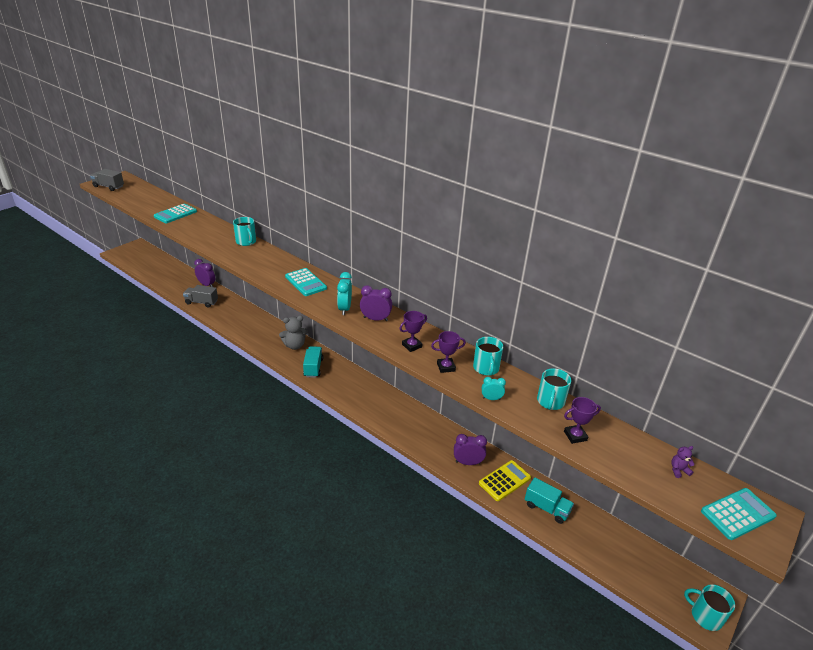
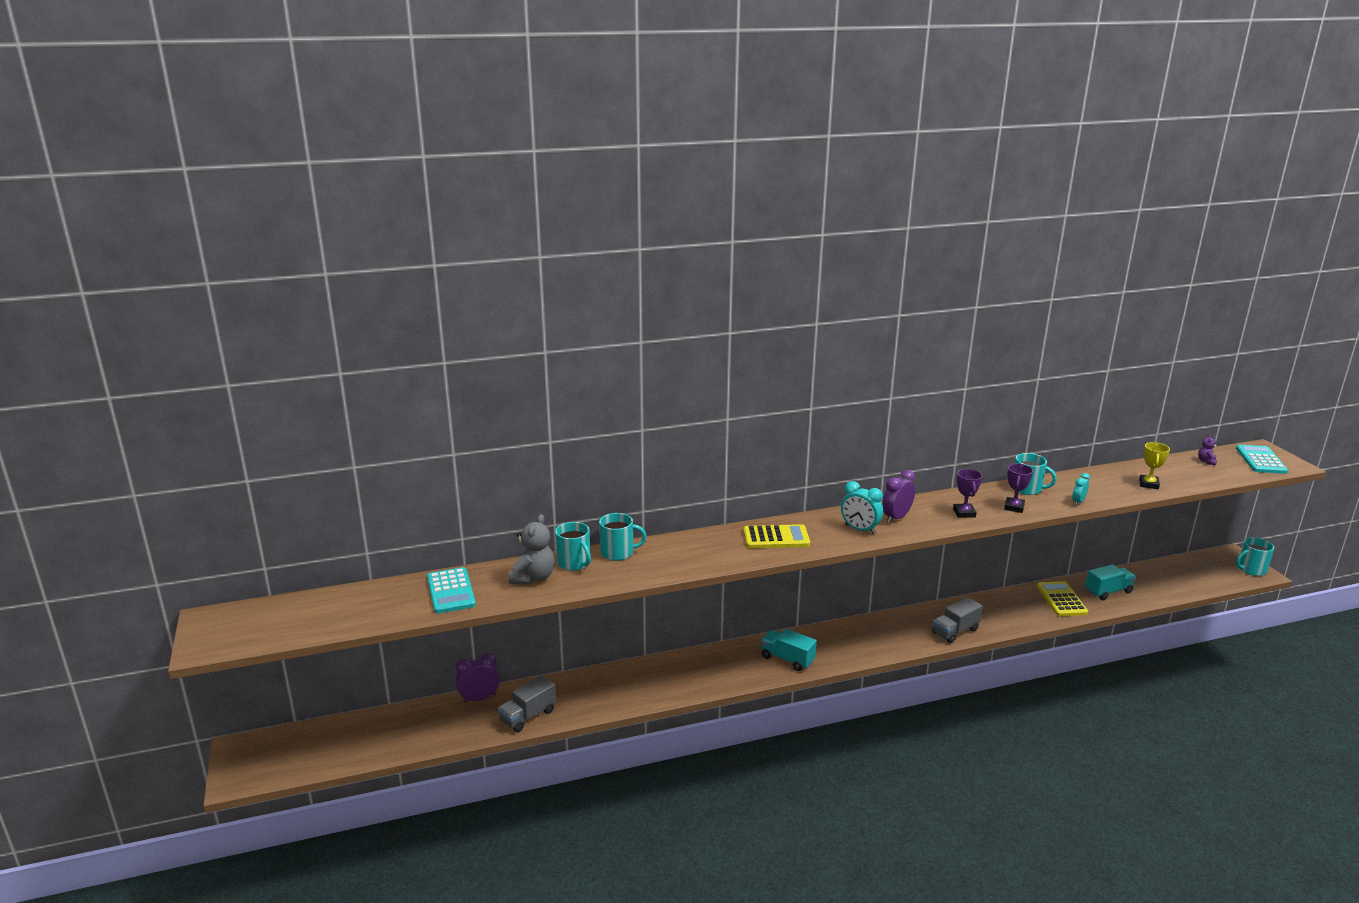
camera: 55 degrees left, 10 degrees down
(109, 187) = (238, 638): grey truck -> grey truck (955, 631)
(294, 345) = (725, 660): grey teddy bear -> grey teddy bear (533, 578)
(306, 282) = (776, 538): turquoise calculator -> yellow calculator
(468, 462) = (1024, 611): purple clock -> none
(550, 401) = (1095, 478): turquoise mug -> turquoise mug (574, 563)
(575, 436) = (1148, 484): purple trophy -> yellow trophy

